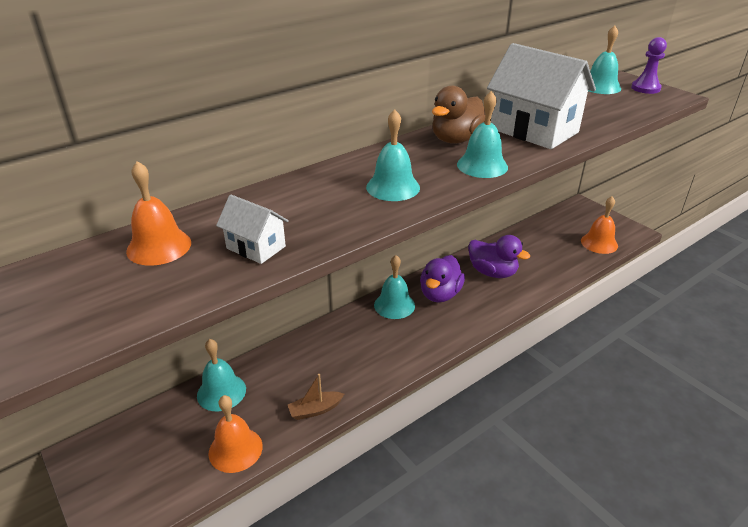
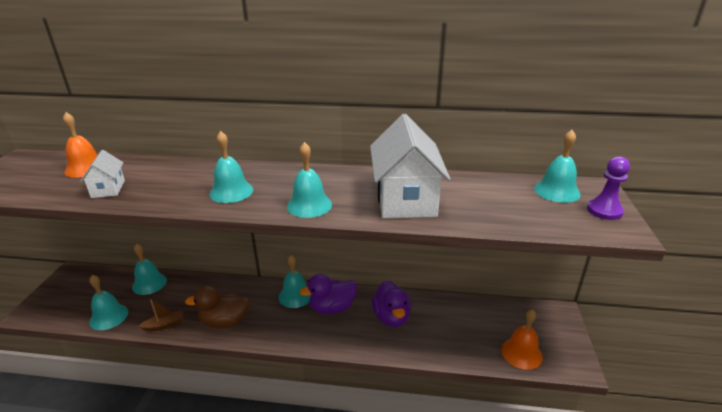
camera: 45 degrees right, 5 degrees down
(235, 449) = (109, 316): orange bell -> turquoise bell
(315, 410) = (164, 325): brown boat -> brown boat turned 135 degrees clockwise
(456, 140) = (337, 181): brown duck -> brown duck (224, 322)

